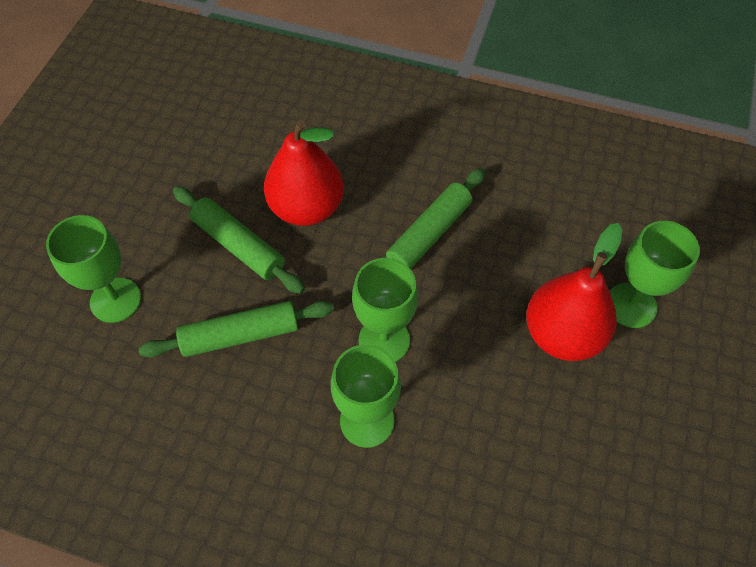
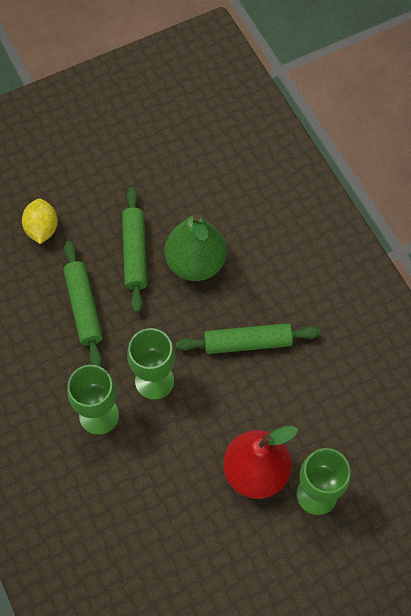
camera: 45 degrees right, 5 degrees up
(115, 300) = (42, 229): green goblet -> yellow lemon
(240, 335) = (84, 307): green rolling pin -> green rolling pin turned 45 degrees clockwise
(306, 208) = (195, 263): red pear -> green pear

